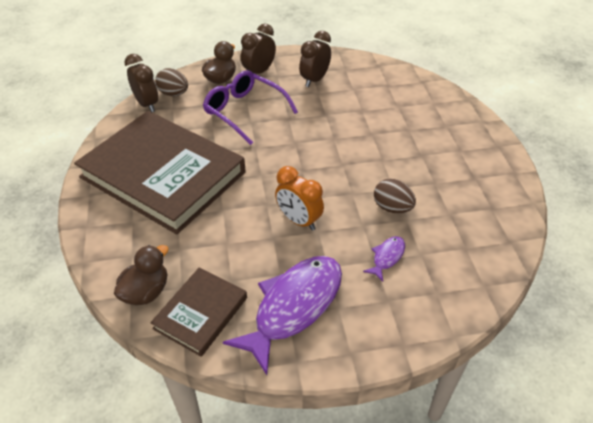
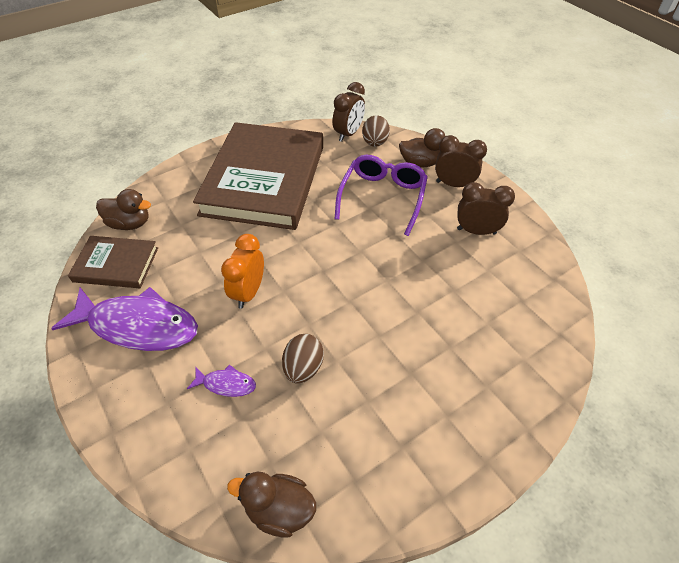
camera: 65 degrees right, 5 degrees up
(501, 252) = (279, 509): none -> brown duck

